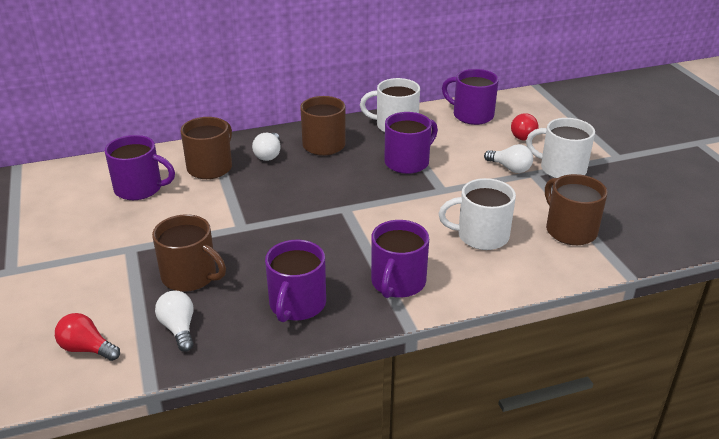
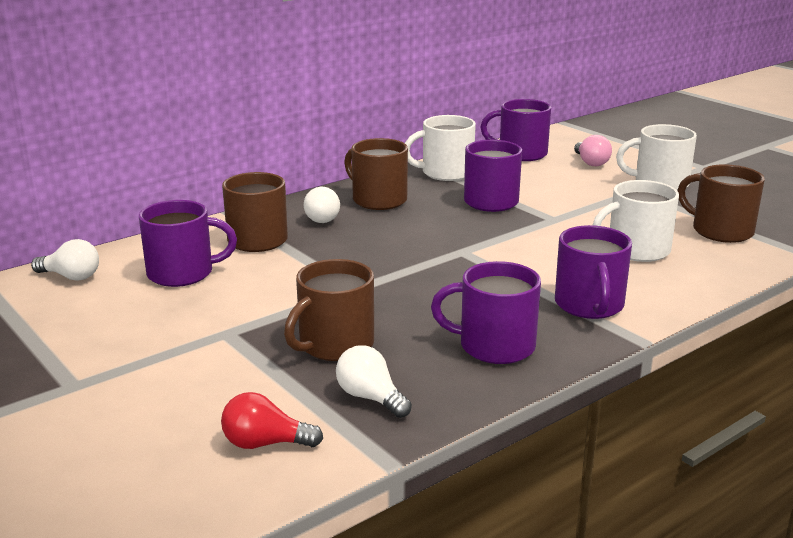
camera: 20 degrees left, 10 degrees down
(190, 276) = (335, 345): brown mug -> brown mug turned 120 degrees clockwise
(297, 304) = (494, 346): purple mug -> purple mug turned 105 degrees clockwise
(510, 168) = (607, 191): white light bulb -> white light bulb (71, 277)
(522, 135) = (591, 162): red light bulb -> pink light bulb

